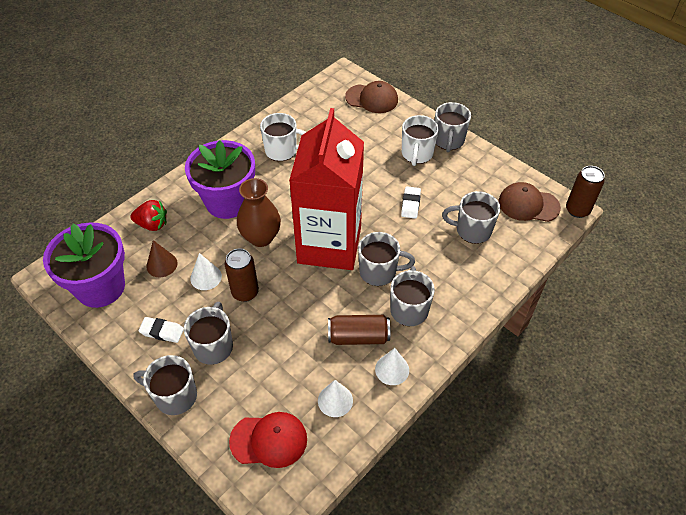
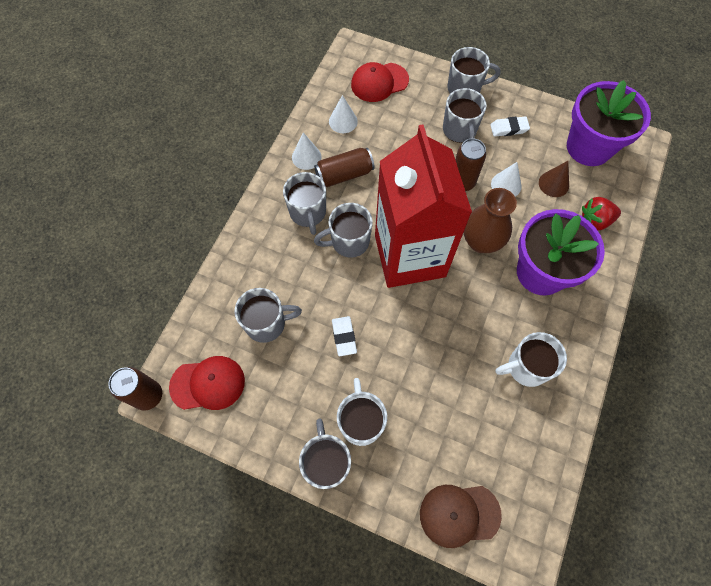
camera: 160 degrees right, 15 degrees up
(528, 205) = (208, 384): brown cap -> red cap

